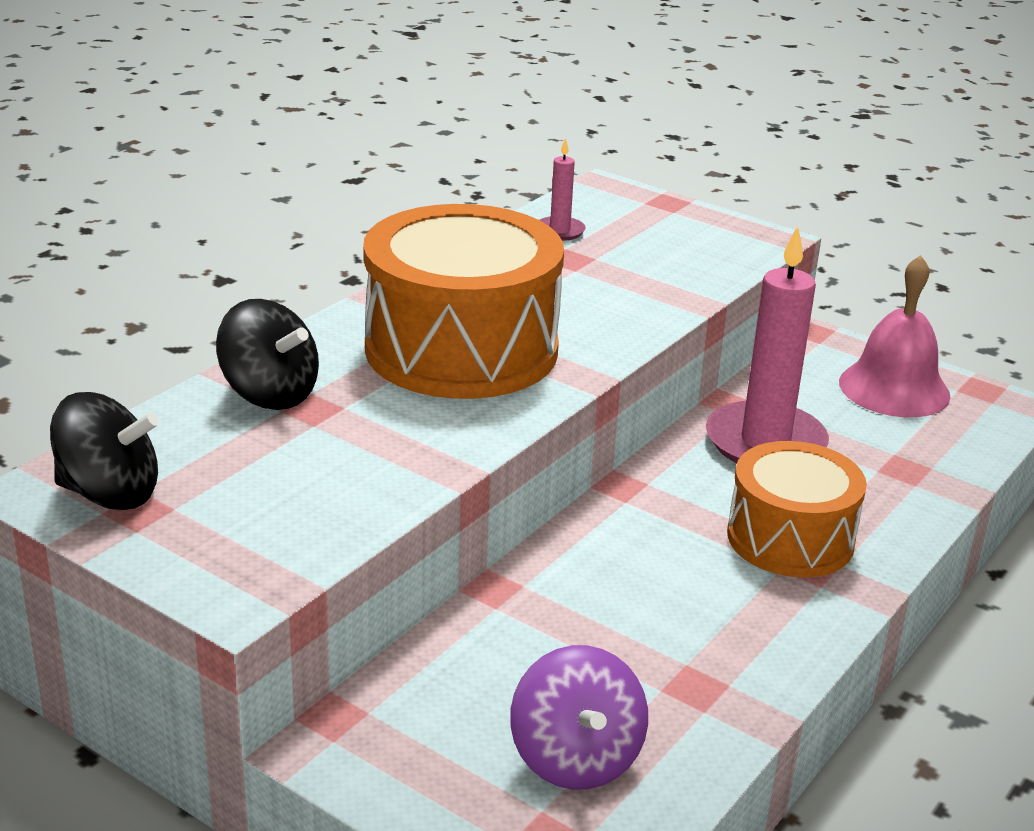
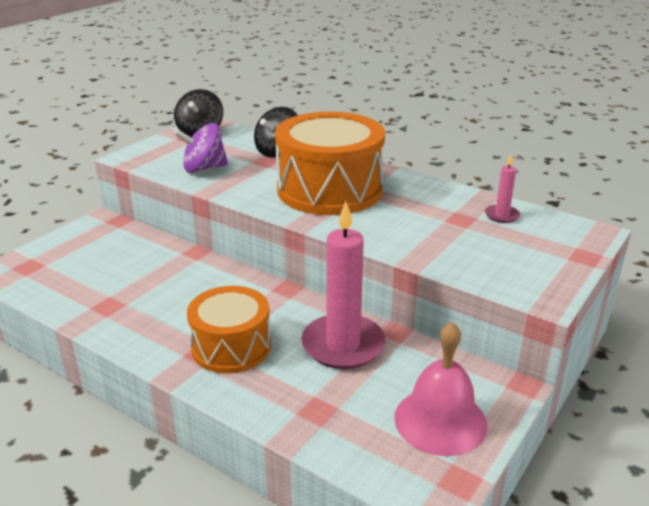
camera: 90 degrees right, 0 degrees up
(576, 758) = (72, 272): purple spinning top -> purple spinning top (204, 168)

